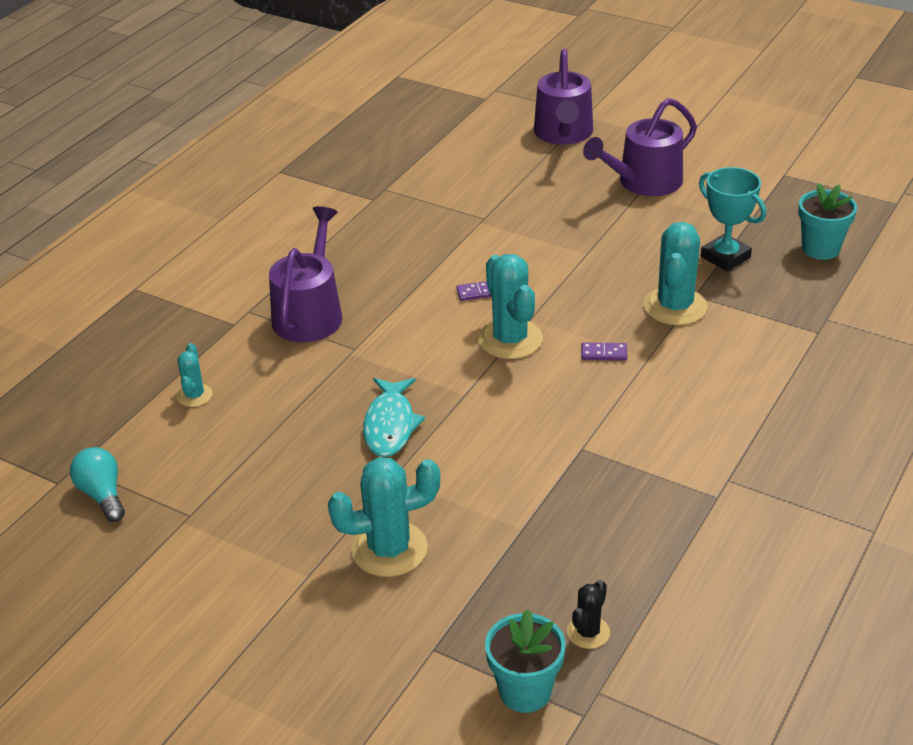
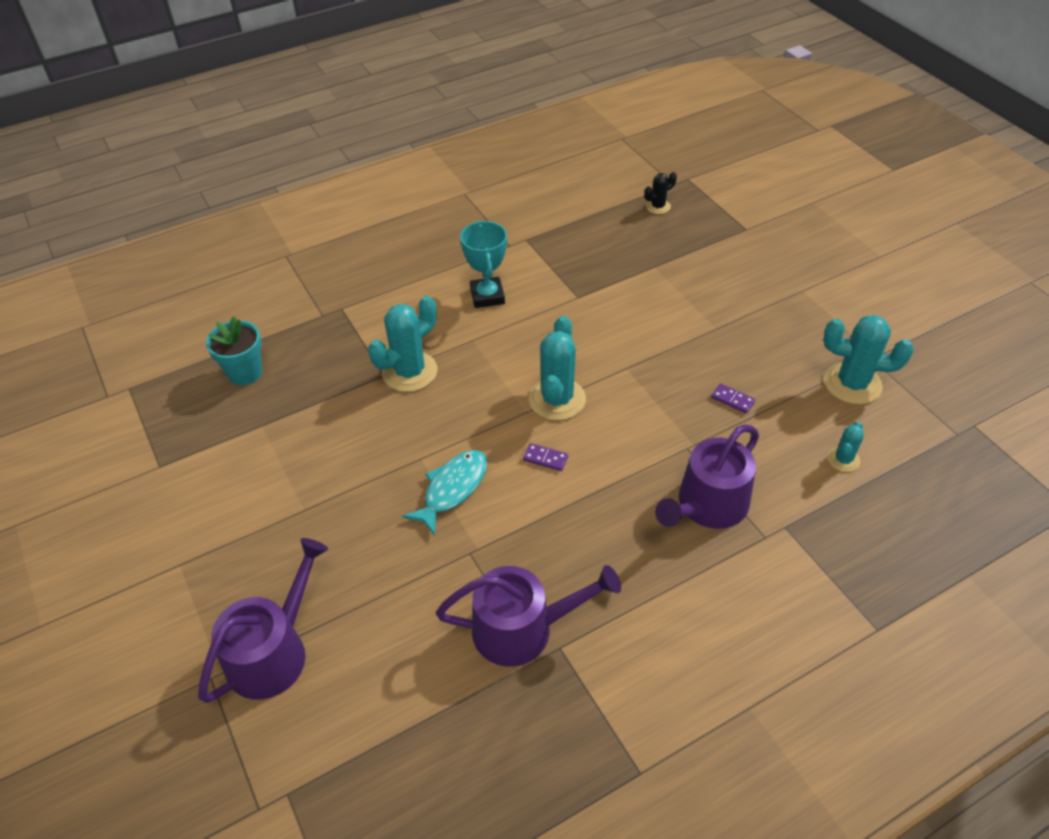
camera: 150 degrees left, 10 degrees up
(102, 495) = (936, 400): turquoise light bulb -> none
(389, 549) = (743, 285): turquoise cactus -> turquoise cactus (852, 384)
(390, 425) = (696, 366): turquoise fish -> turquoise fish (452, 489)
(525, 691) = (709, 196): turquoise flower pot -> none
(604, 353) = (500, 356): purple domino -> purple domino (732, 400)
(644, 182) = (282, 522): purple watering can -> purple watering can (522, 628)
(725, 257) = (321, 399): turquoise trophy -> turquoise trophy (487, 296)

